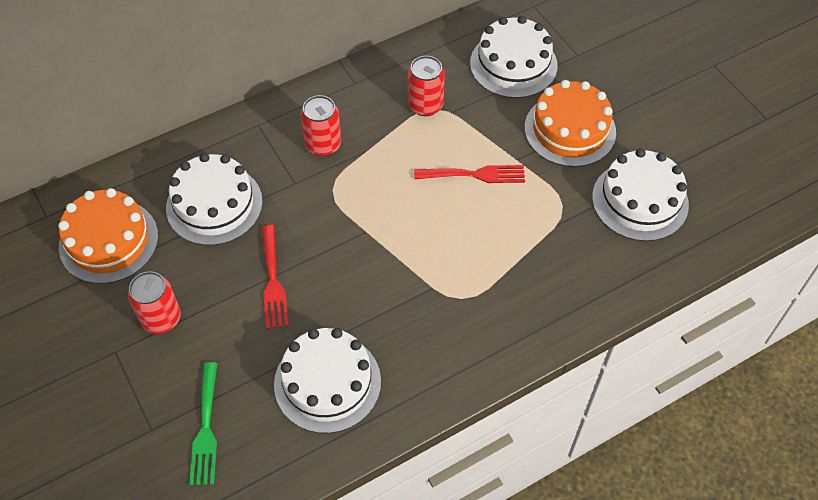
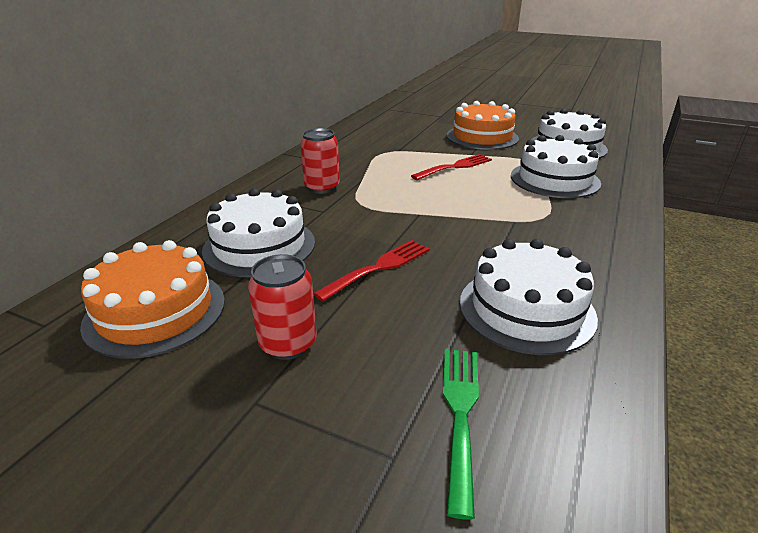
camera: 35 degrees left, 25 degrees down
(205, 428) = (460, 414): green fork -> green fork turned 135 degrees counterclockwise
(273, 281) = (378, 268): red fork -> red fork turned 90 degrees counterclockwise
(425, 105) = (375, 153): red can -> none
(513, 64) = (408, 127): white cake -> white cake (554, 179)

